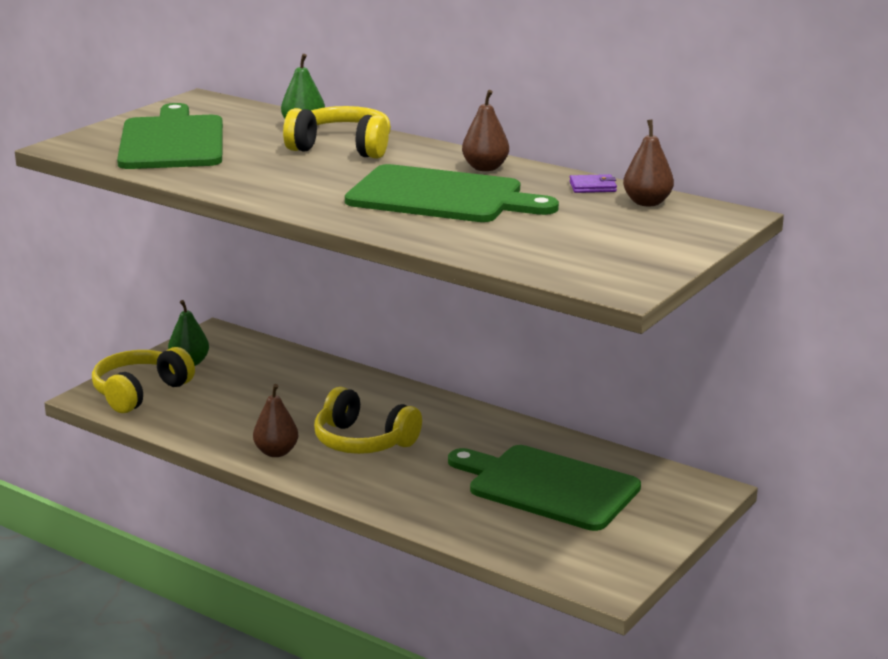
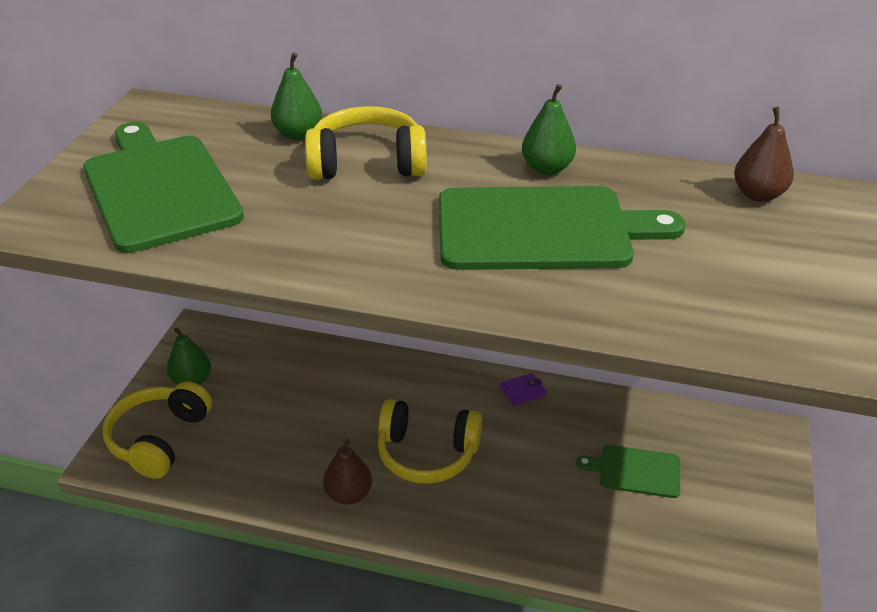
camera: 20 degrees left, 15 degrees up
(485, 168) = (547, 168): brown pear -> green pear
(547, 486) = (635, 471): green cutting board -> green cutting board, size x0.52
(592, 187) = (681, 179): purple wallet -> purple wallet (522, 391)

